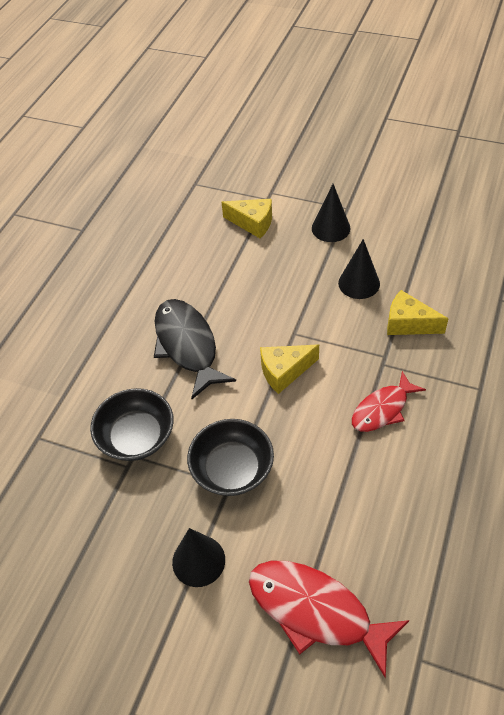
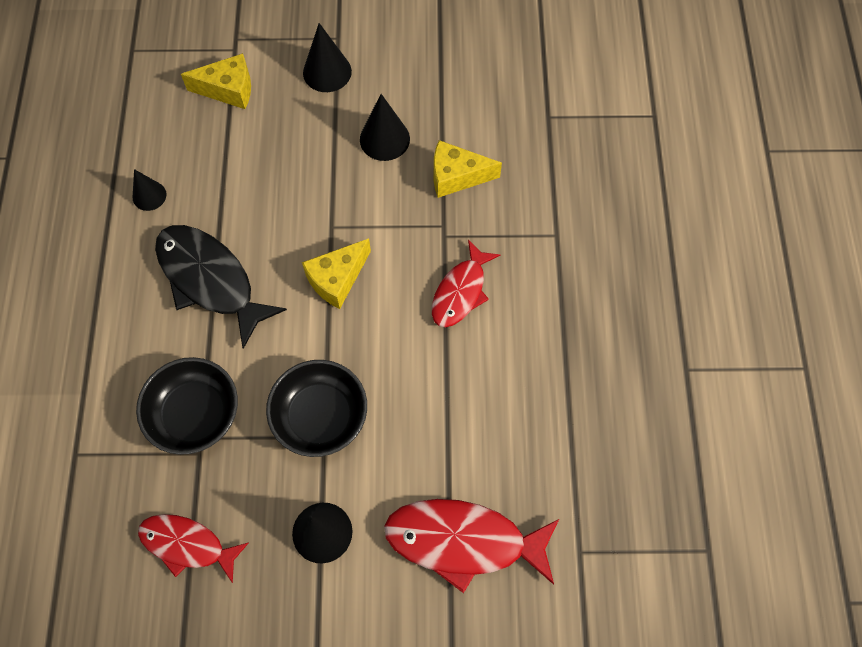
camera: 25 degrees left, 15 degrees up
(90, 533) = (187, 545): none -> red fish
(167, 277) = (149, 195): none -> black cone

